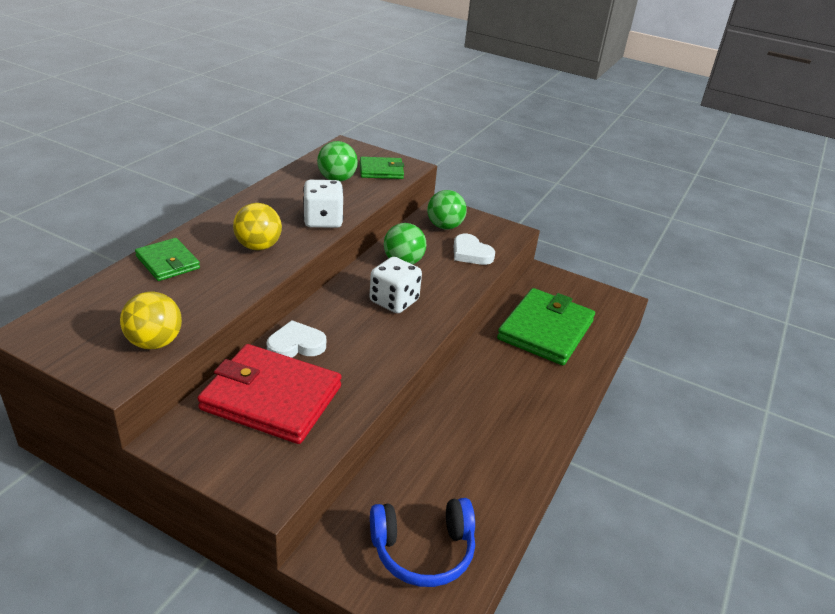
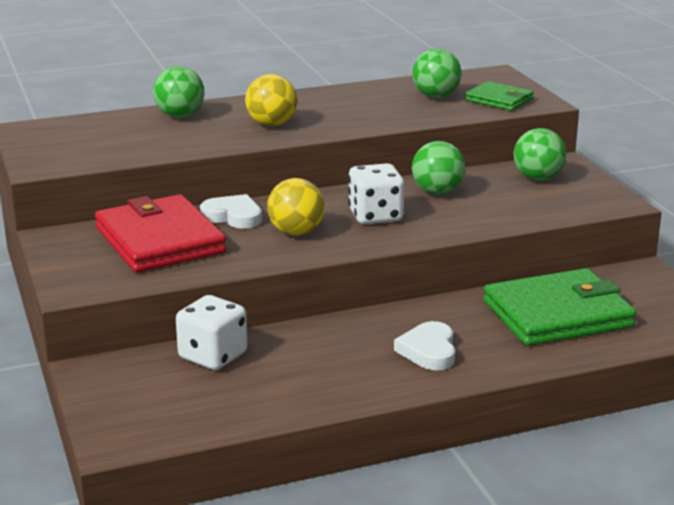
camera: 45 degrees right, 10 degrees down
(155, 342) = (93, 158): yellow ball -> yellow ball (296, 232)
(168, 262) = (180, 116): green wallet -> green ball
(323, 220) = (364, 122): white dice -> white dice (213, 356)
(423, 550) = (167, 401): blue headphones -> none
(471, 253) = (529, 206): white heart -> white heart (428, 351)

